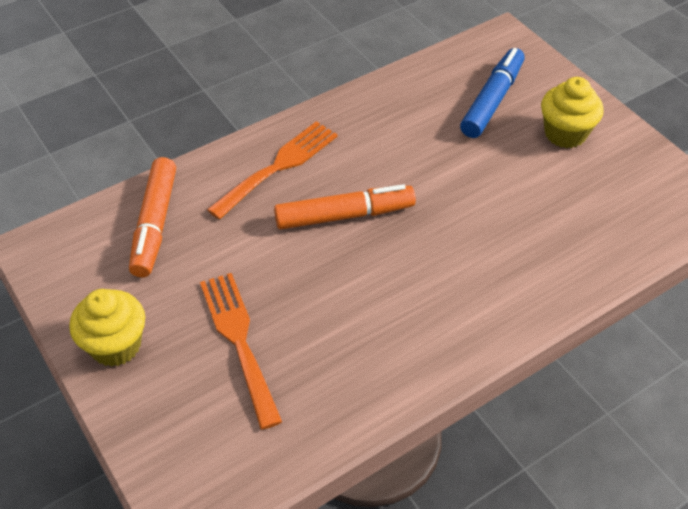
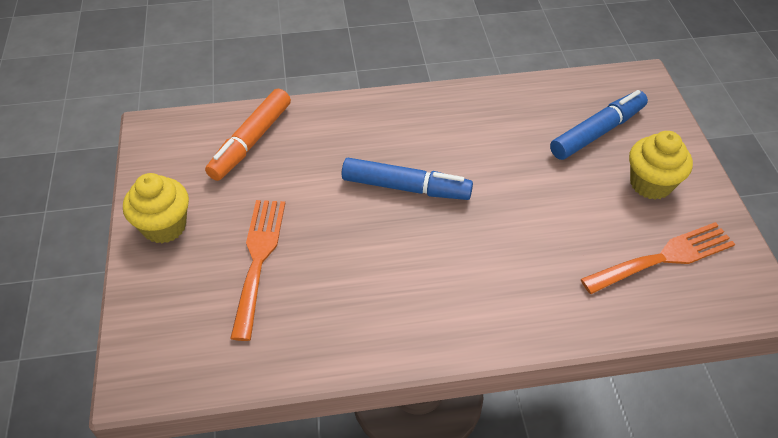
camera: 25 degrees right, 0 degrees up
(278, 166) = (375, 128): orange fork -> orange fork (664, 257)
(344, 215) = (406, 187): orange marker -> blue marker

